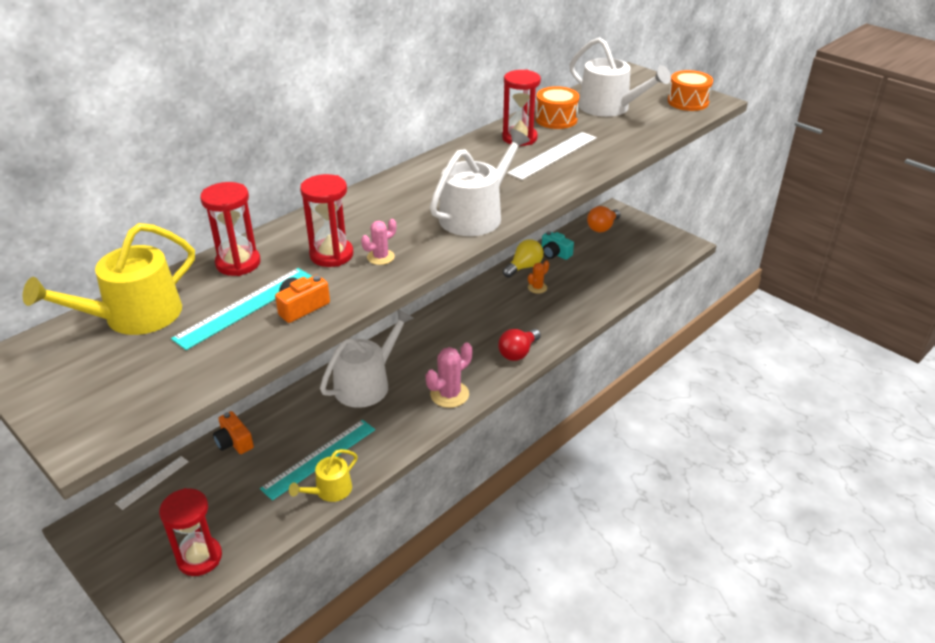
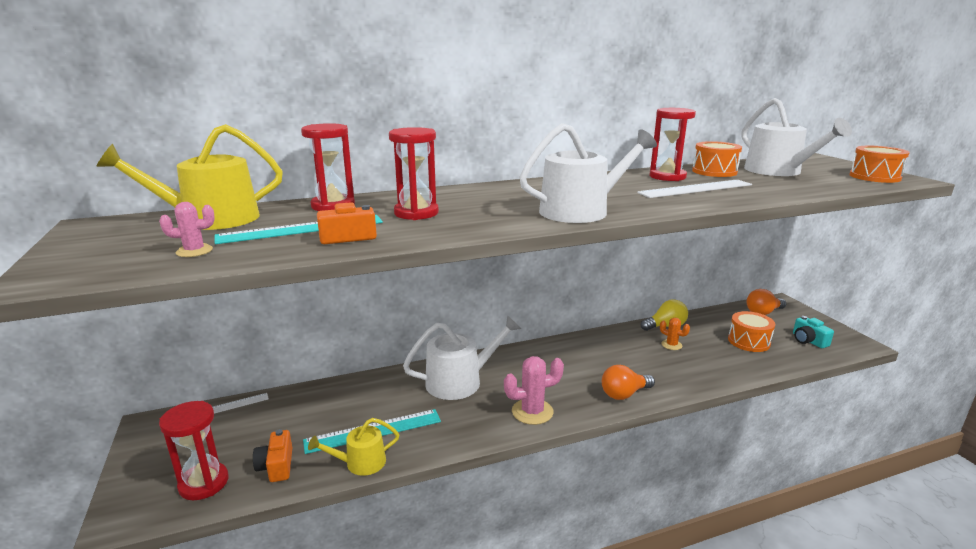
camera: 25 degrees right, 15 degrees down
(234, 442) = (315, 395): orange camera -> orange camera (276, 466)
(380, 257) = (459, 221): pink cactus -> pink cactus (194, 251)
(518, 353) = (624, 394): red light bulb -> orange light bulb
(537, 288) = (671, 345): orange cactus -> orange cactus turned 60 degrees clockwise
(555, 253) = (703, 322): turquoise camera -> turquoise camera (808, 340)
(600, 265) = (748, 341): none -> orange drum

